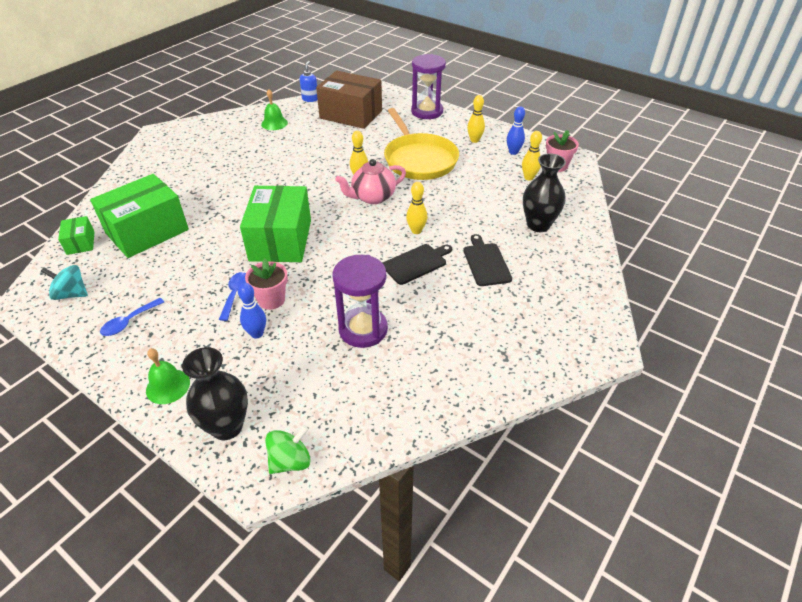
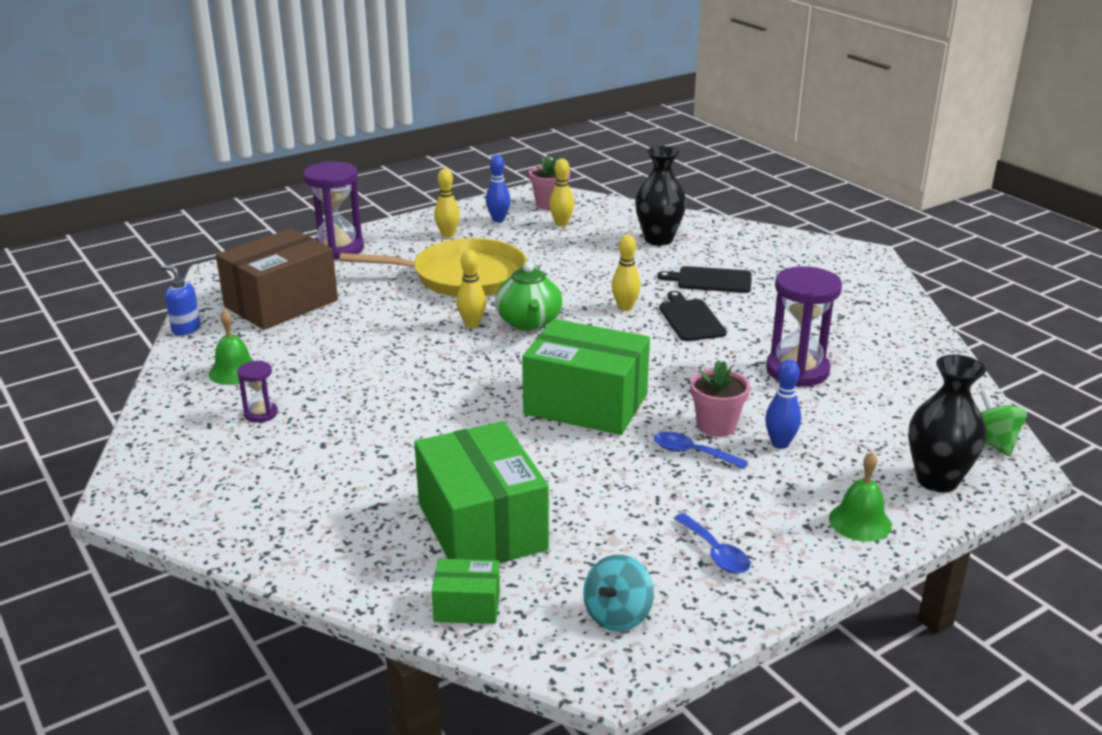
camera: 70 degrees left, 15 degrees down
(236, 142) = (261, 414): none -> purple hourglass
(372, 197) = (529, 323): pink teapot -> green teapot

